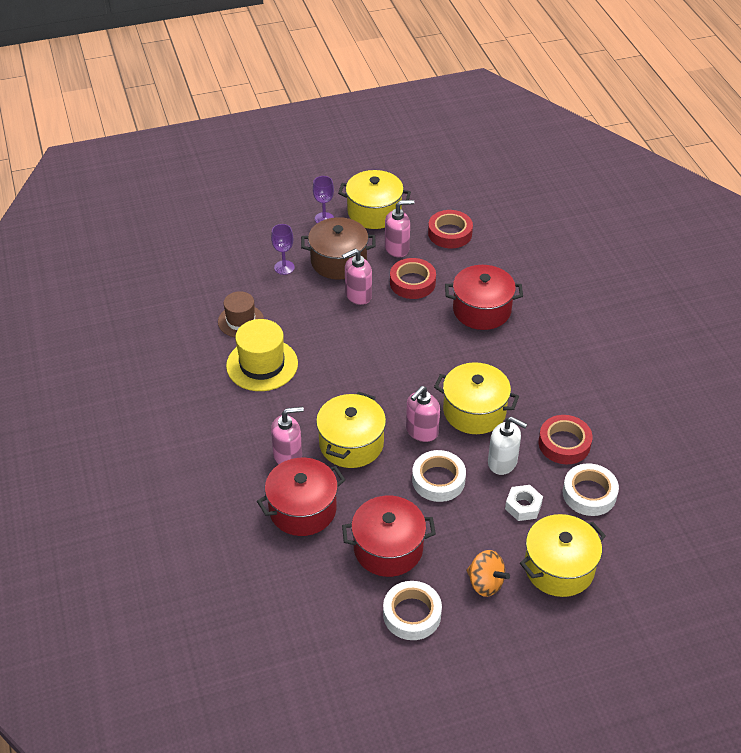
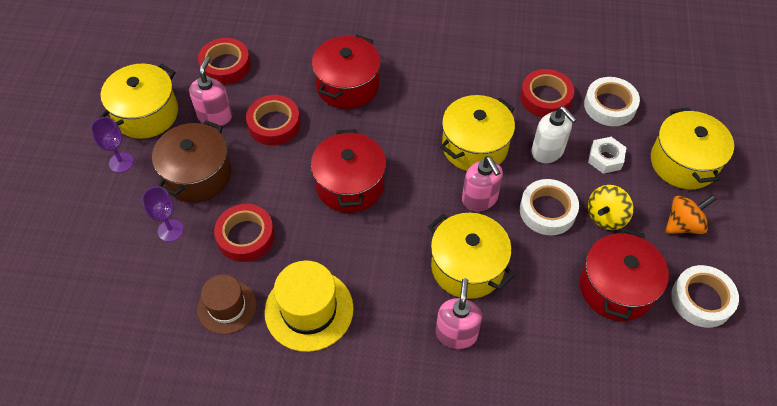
camera: 65 degrees left, 10 degrees up
(302, 307) = (245, 236): none -> red tape
(302, 509) = (536, 347): red pot -> red pot (350, 185)
(358, 295) = (261, 178): pink soap dispenser -> none
(458, 523) = (606, 217): none -> yellow spinning top
(502, 462) = (547, 151): white soap dispenser -> white soap dispenser turned 90 degrees clockwise

